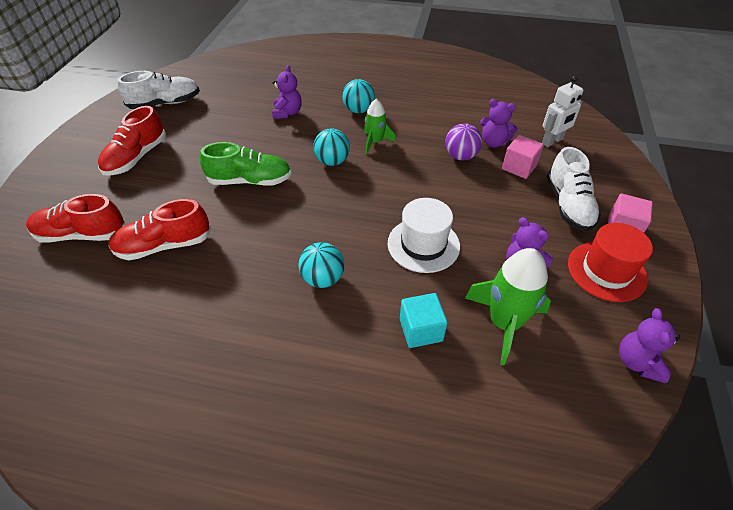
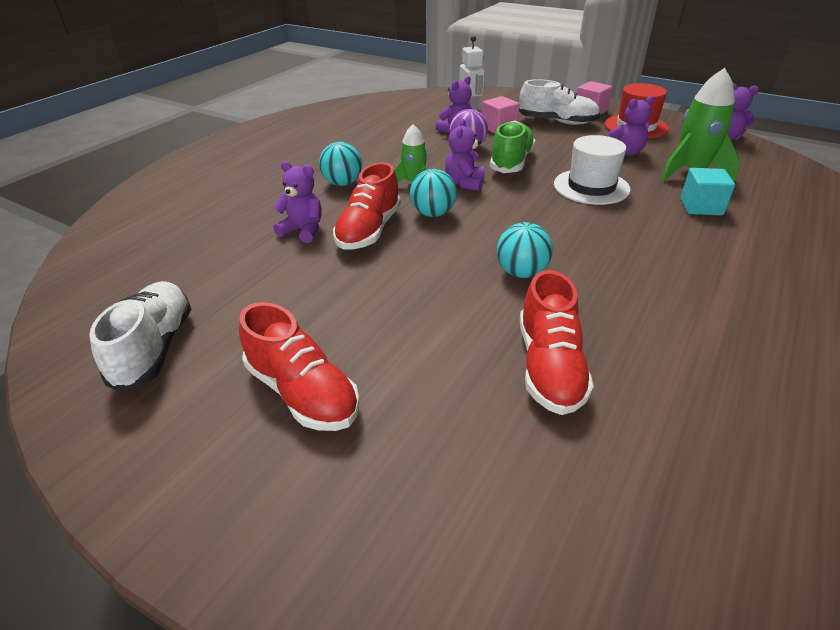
camera: 70 degrees left, 10 degrees down
(82, 234) = (494, 472): red shoe -> red shoe (369, 230)
(250, 181) = (438, 276): green shoe -> green shoe (511, 162)
(323, 278) = (631, 246): turquoise ball -> turquoise ball (521, 272)
(389, 167) = (464, 183): none -> purple teddy bear

